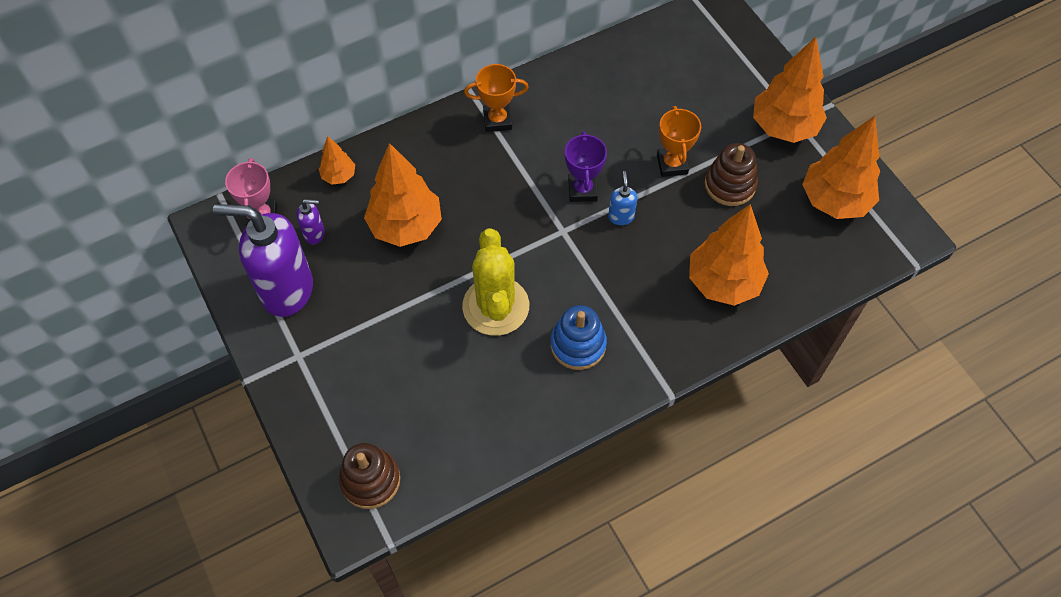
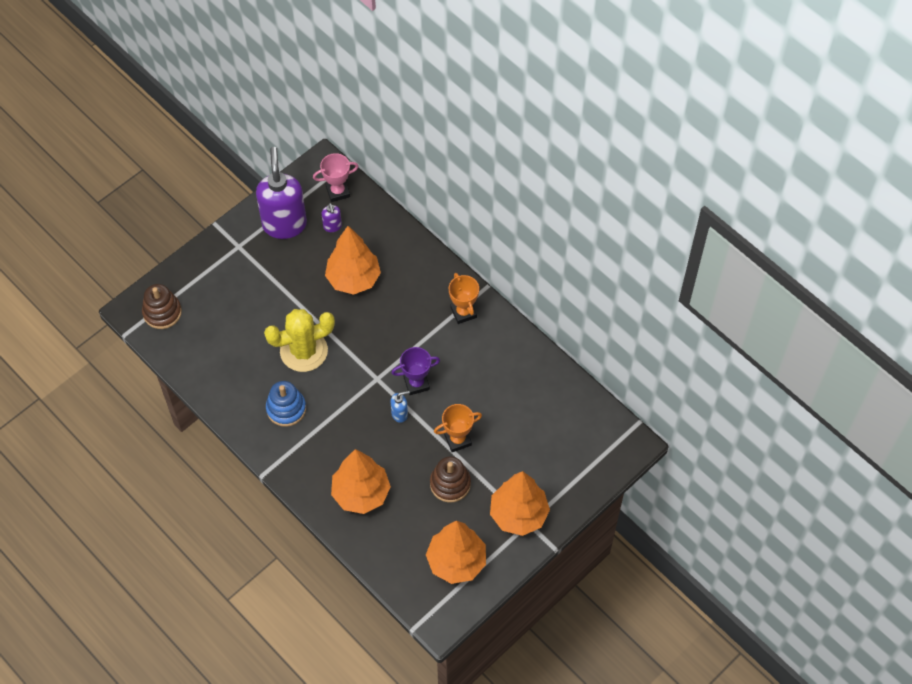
camera: 75 degrees right, 0 degrees up
(339, 176) = (384, 226): orange tree -> none

